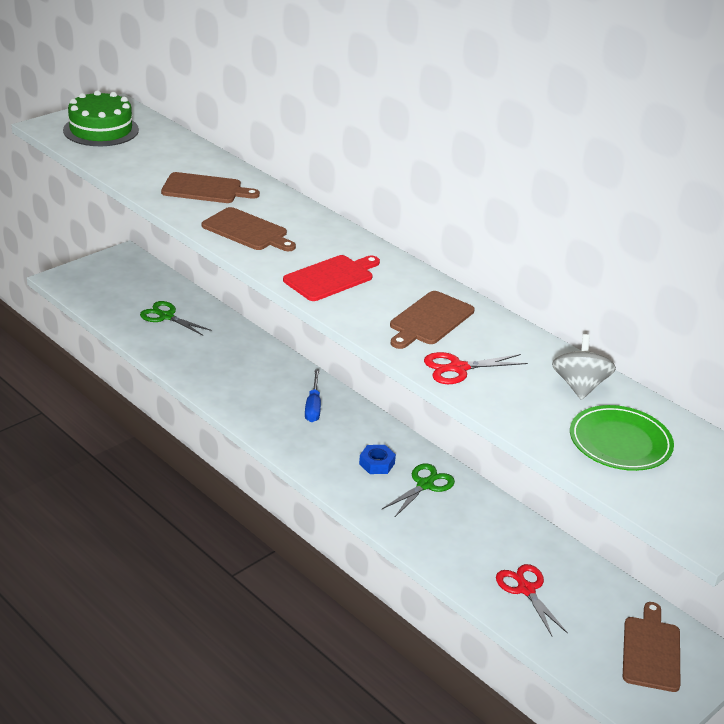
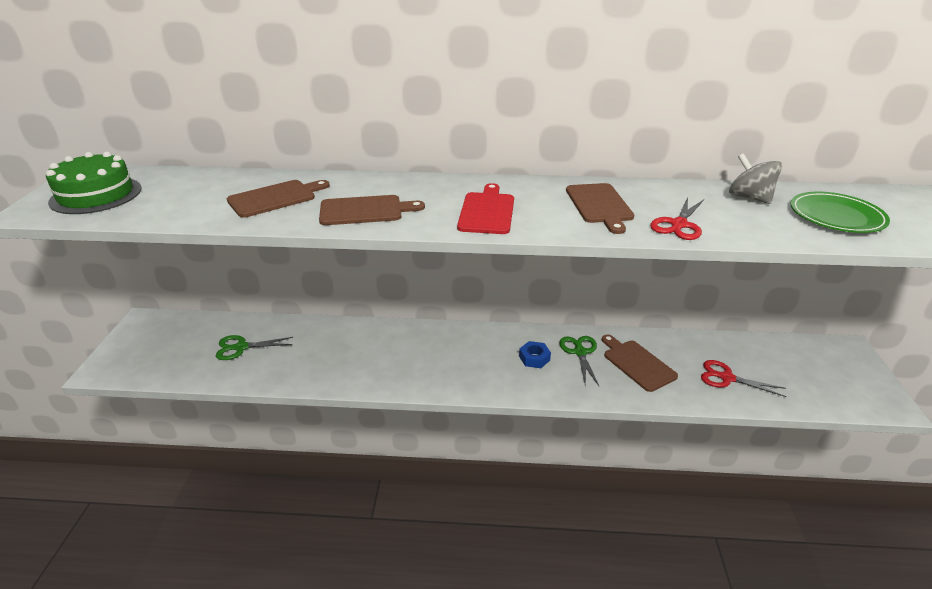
camera: 40 degrees left, 0 degrees up
(313, 406) = (440, 346): blue screwdriver -> none
(651, 651) = (825, 366): brown cutting board -> brown cutting board (637, 363)

